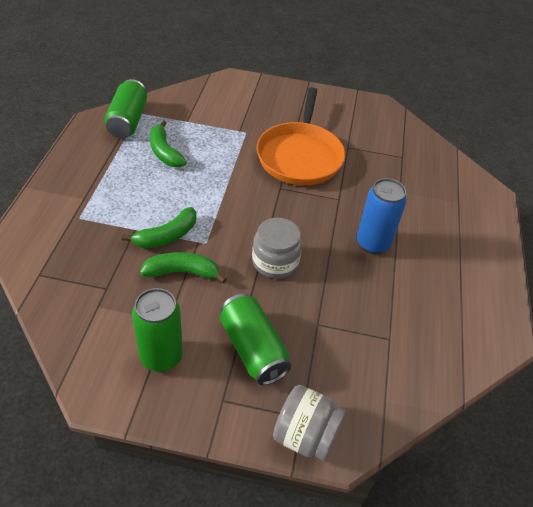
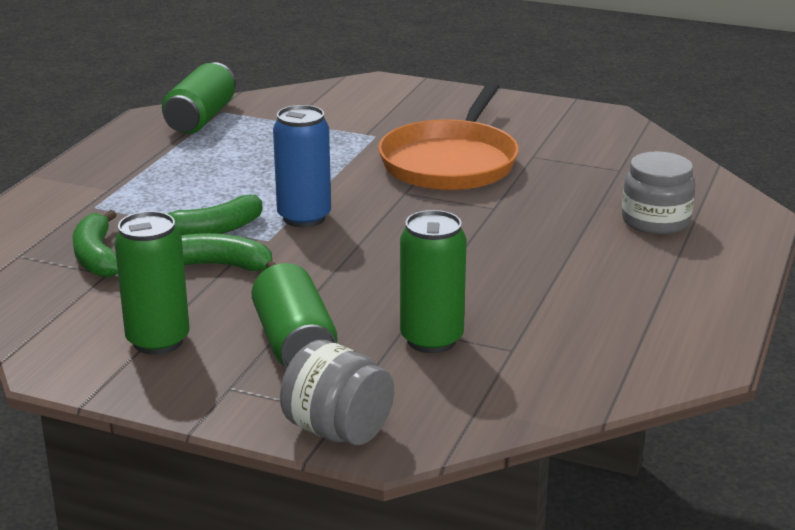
camera: 15 degrees right, 20 degrees down
(164, 152) = (243, 150): green banana -> green banana (97, 257)
(275, 262) = (365, 264): grey jar -> grey jar (655, 221)
(338, 334) = (431, 340): none -> green can
(373, 243) = (529, 254): blue can -> blue can (304, 217)

